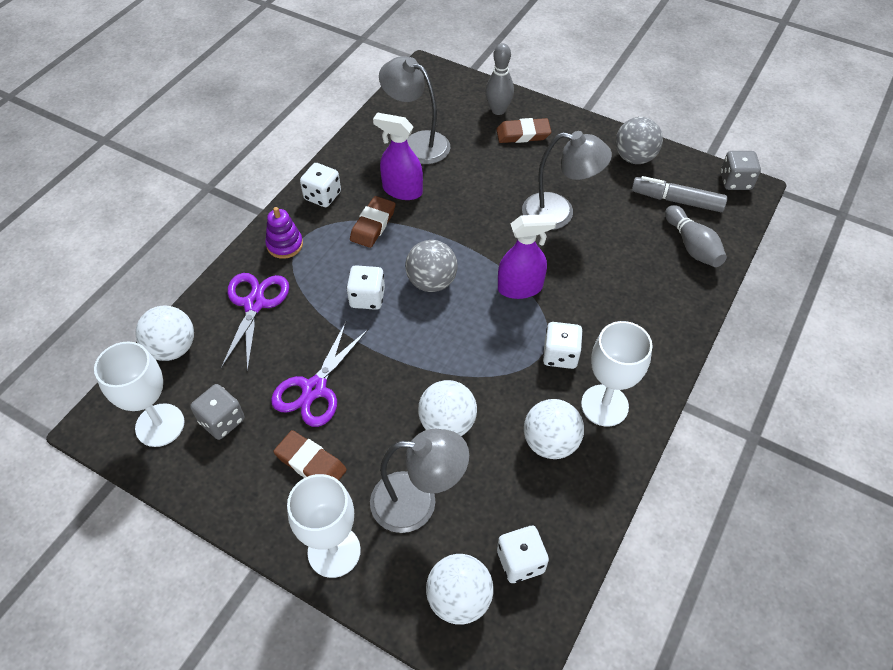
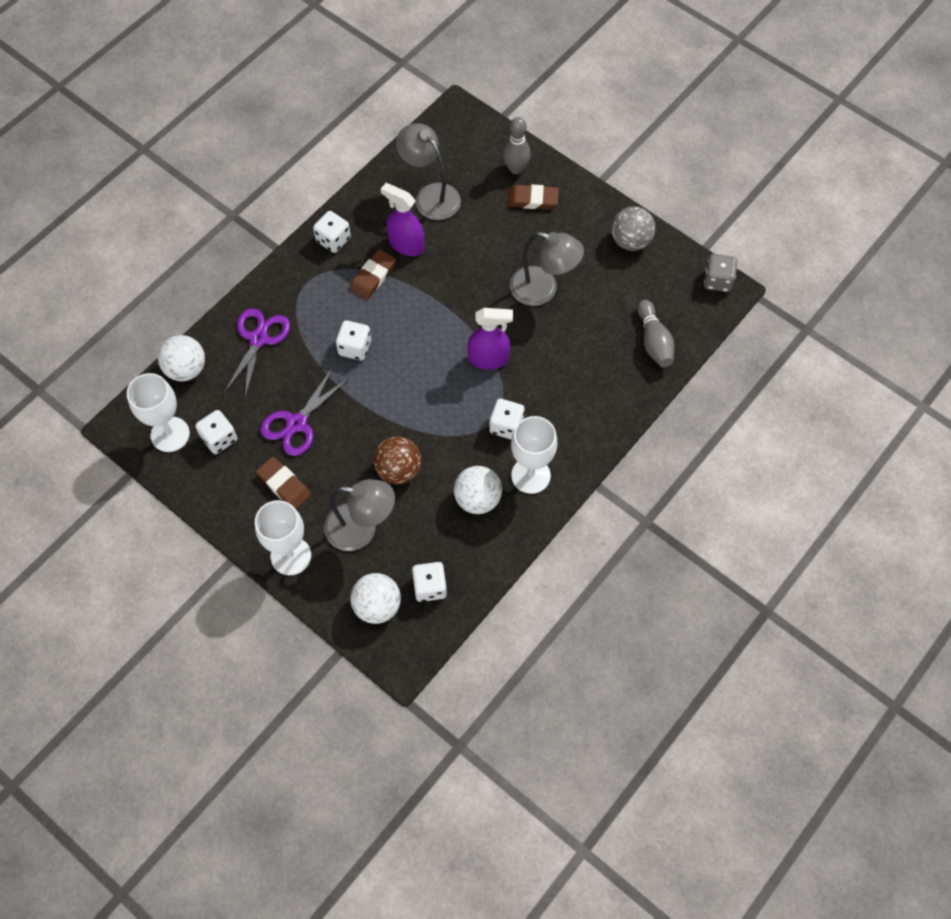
camera: 10 degrees right, 10 degrees up
(222, 421) = (219, 438): grey dice -> white dice
(285, 245) = (292, 285): purple stacking toy -> none
(431, 282) = (413, 341): grey ball -> none
(447, 423) = (398, 470): white ball -> brown ball
(676, 200) = (655, 293): grey marker -> none

